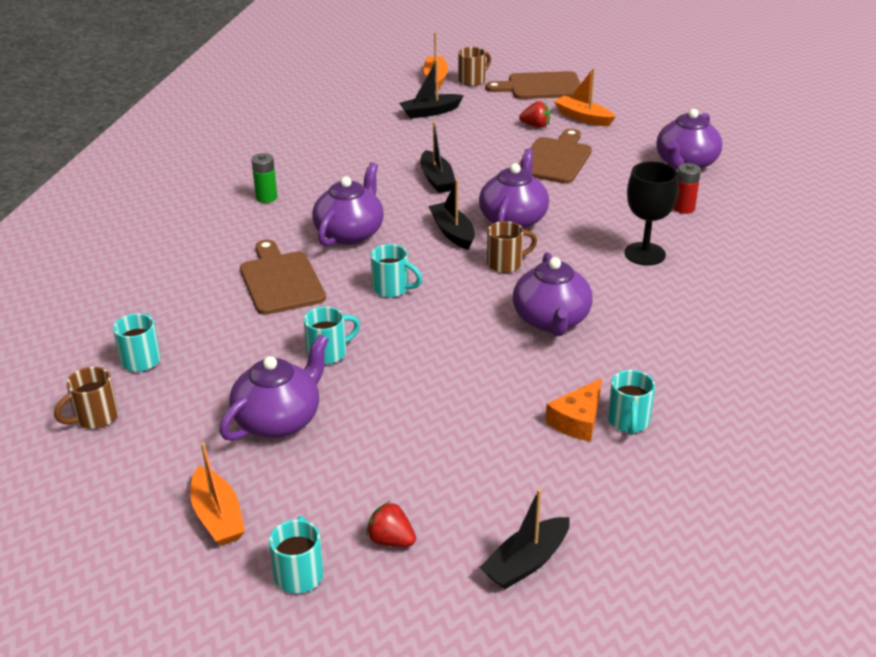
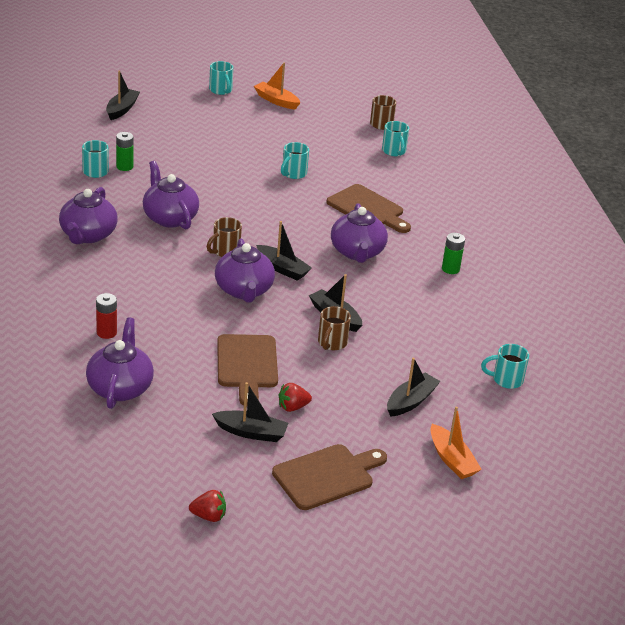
camera: 150 degrees right, 0 degrees up
(279, 419) = (287, 139): purple teapot -> purple teapot (88, 235)
(391, 540) = (189, 106): red strawberry -> red strawberry (209, 516)
(392, 289) = (290, 218): turquoise mug -> turquoise mug (506, 380)
(472, 80) = (409, 467): brown mug -> brown mug (331, 343)
(577, 420) = (124, 166): orange cheese -> green battery
(583, 117) = (251, 432): orange boat -> black boat
(644, 254) = (124, 281): black goblet -> none

